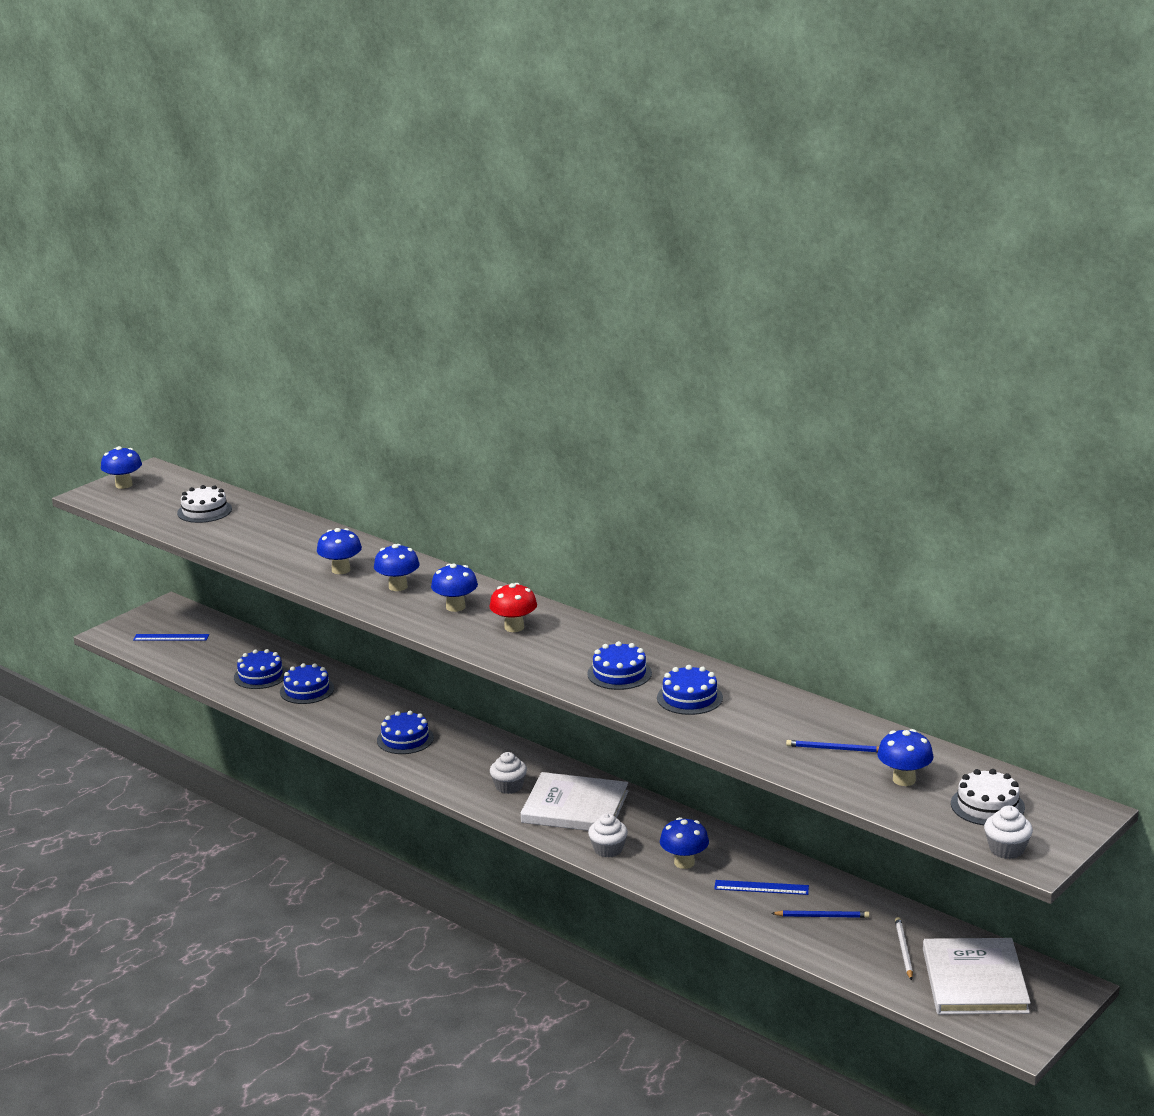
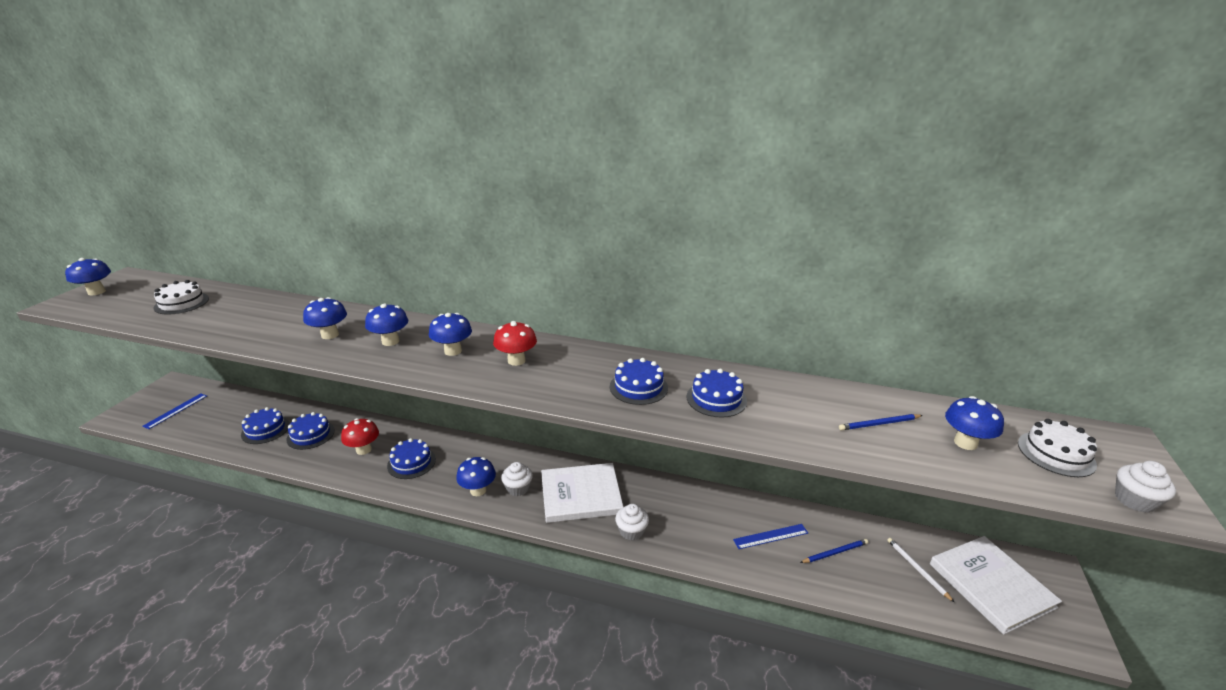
camera: 25 degrees left, 5 degrees up
(171, 637) = (176, 410): blue ruler -> blue ruler turned 45 degrees counterclockwise
(359, 716) = (363, 450): none -> red mushroom
(684, 863) = (697, 528): blue mushroom -> blue mushroom (478, 490)

